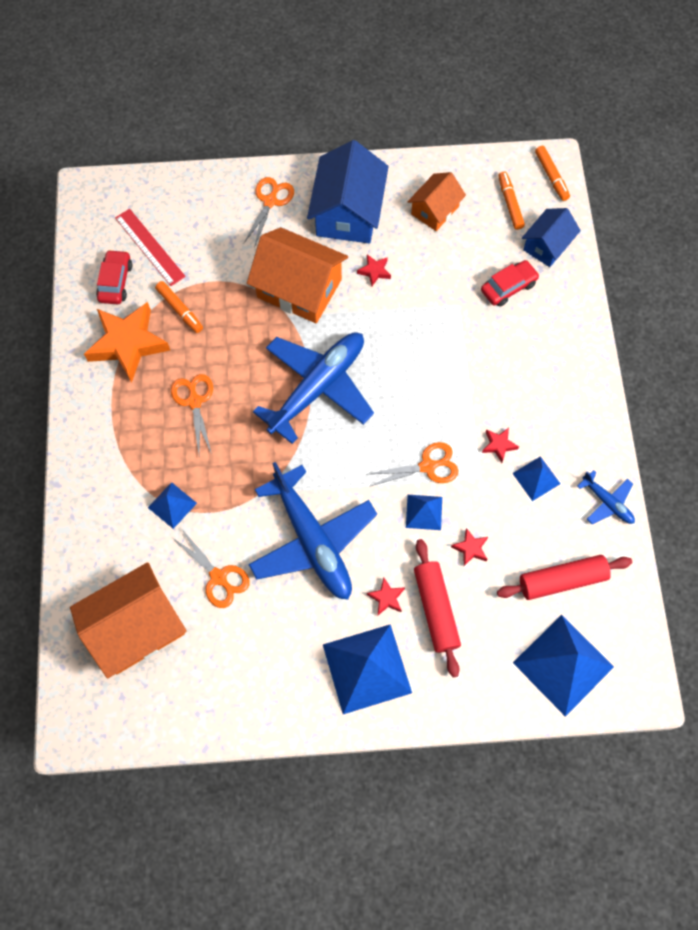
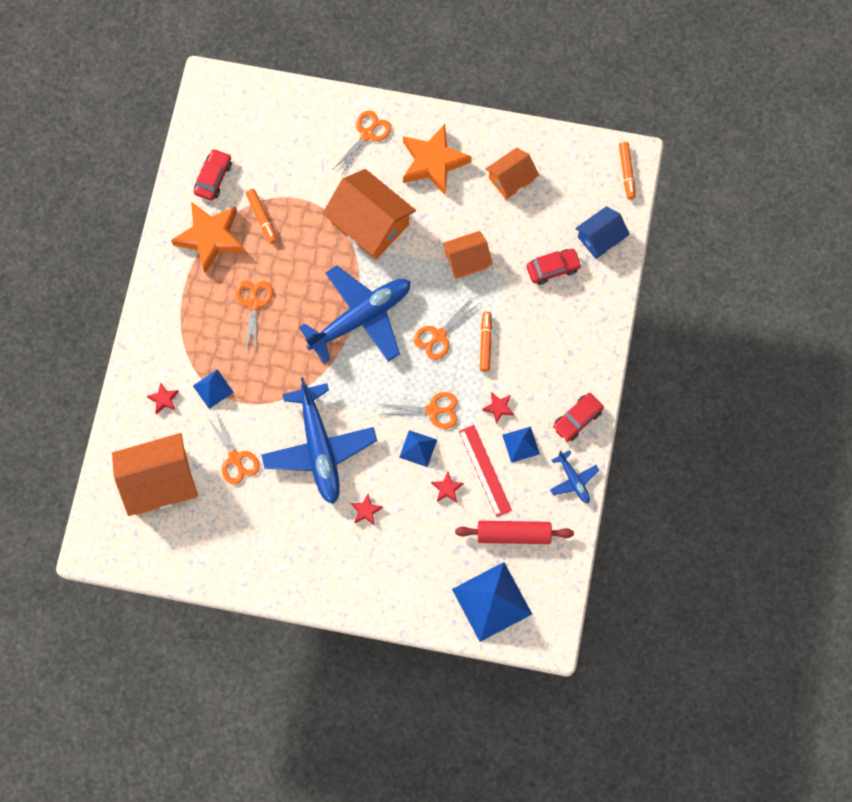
camera: 15 degrees right, 5 degrees up
(150, 247) = (250, 152): red ruler -> red ruler (485, 470)
(348, 212) = (433, 162): blue house -> orange star
(367, 668) = (334, 562): blue pyramid -> none
(374, 271) = (440, 224): red star -> red star (164, 399)
(409, 385) = (439, 335): none -> orange scissors
(414, 300) = (466, 260): none -> orange house
(435, 609) = (403, 530): red rolling pin -> none
(510, 203) = (580, 189): orange marker -> orange marker (485, 343)
(588, 436) = (577, 419): none -> red car

